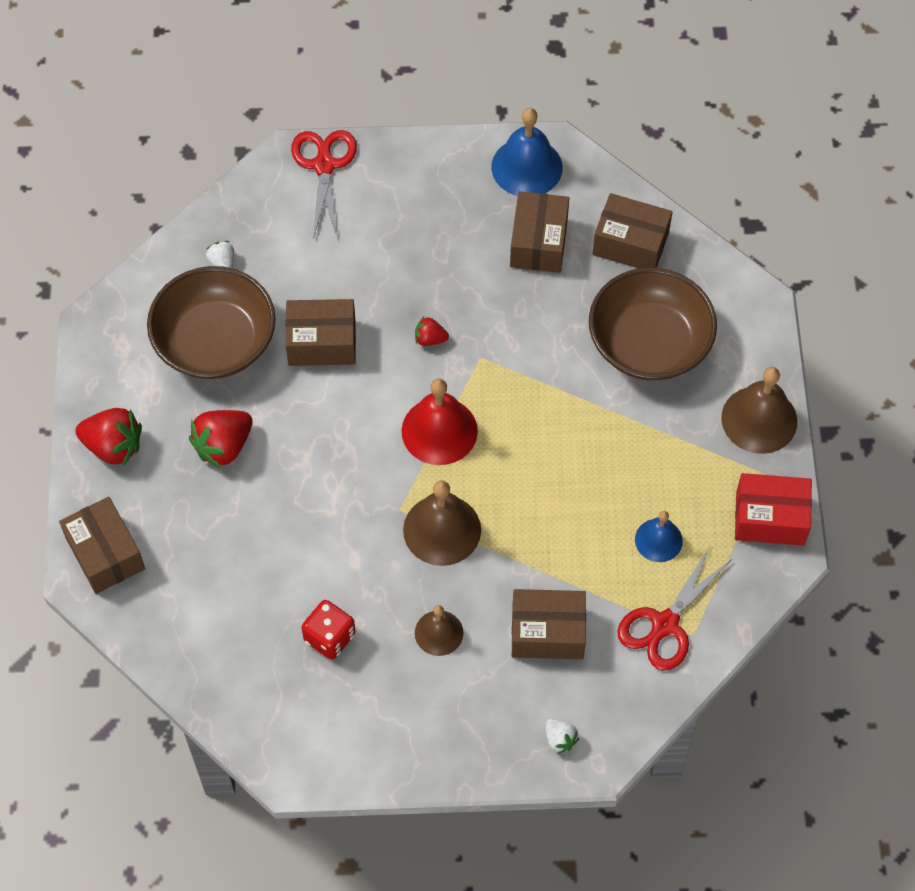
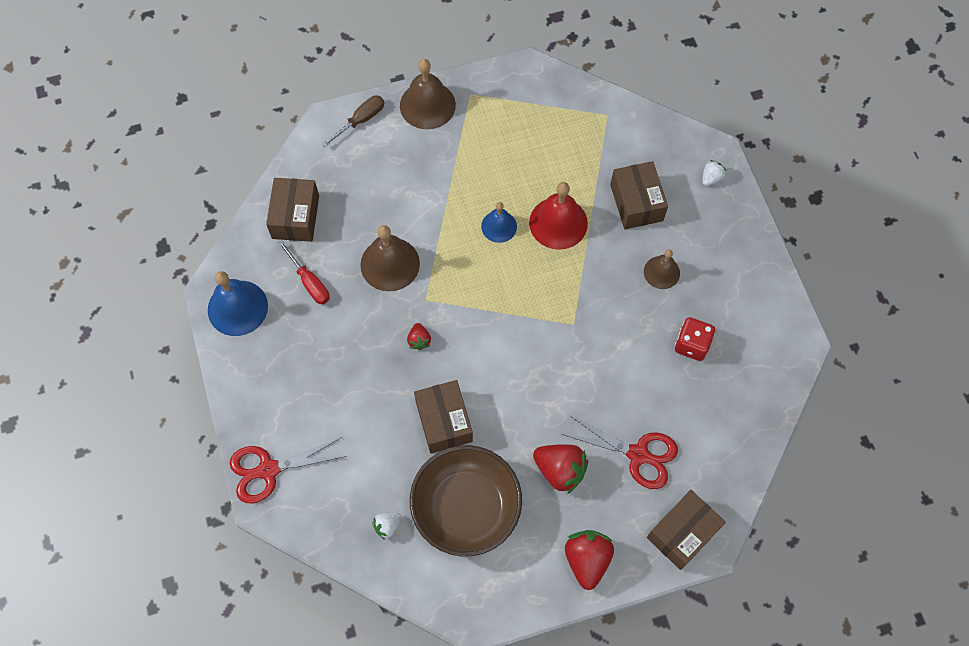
camera: 105 degrees left, 5 degrees up
(439, 431) = (498, 313): red bell -> red bell (558, 223)
(442, 530) = (580, 290): brown bell -> brown bell (390, 264)
(539, 242) = (309, 282): brown box -> red screwdriver
(649, 343) = (382, 186): brown bowl -> none
(658, 540) = (542, 149): blue bell -> blue bell (499, 226)
(665, 624) = (605, 132): red scissors -> red scissors (638, 454)
(753, 338) = (361, 120): none -> brown screwdriver
(770, 518) = (504, 85): red box -> none

